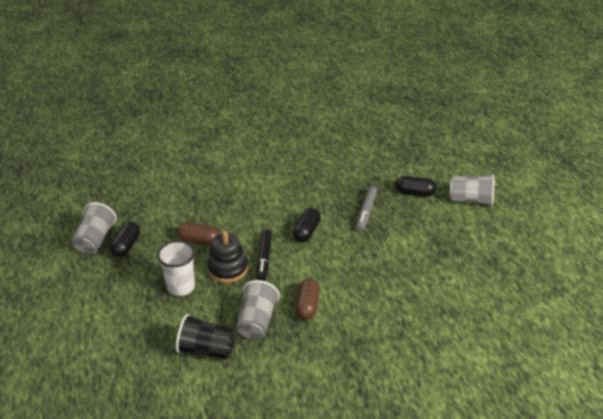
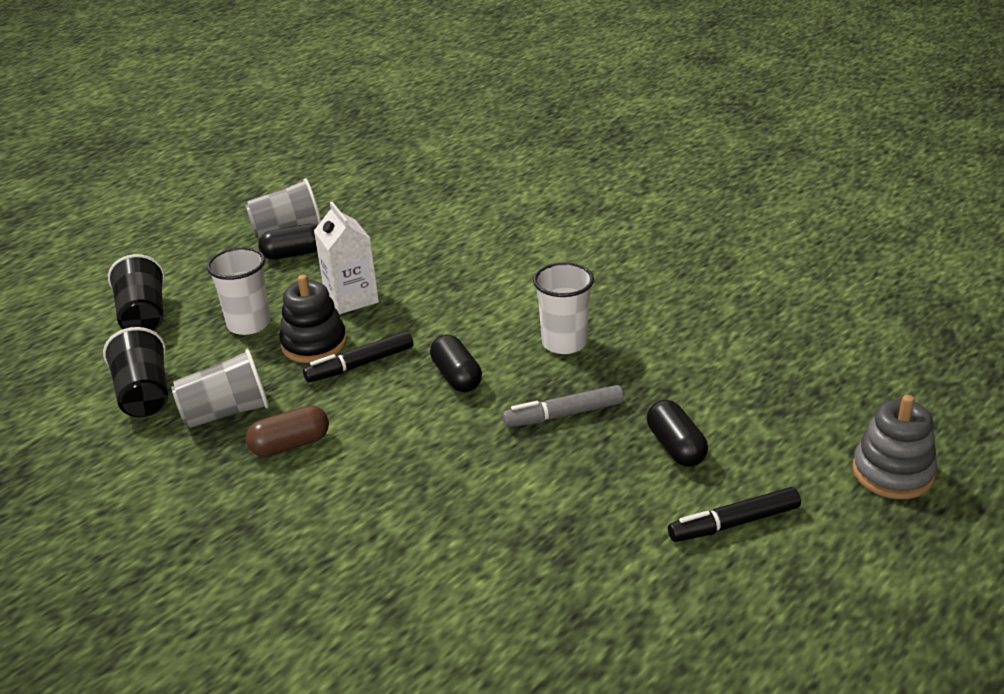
camera: 60 degrees right, 5 degrees down
(121, 328) = (144, 316): none -> black cup
(199, 240) = (351, 298): brown capsule -> white carton
(306, 232) = (456, 376): black capsule -> black capsule turned 75 degrees clockwise
(314, 189) = (564, 343): none -> white cup
(470, 200) = (734, 523): grey cup -> black marker
(473, 152) = (892, 473): none -> grey stacking toy

